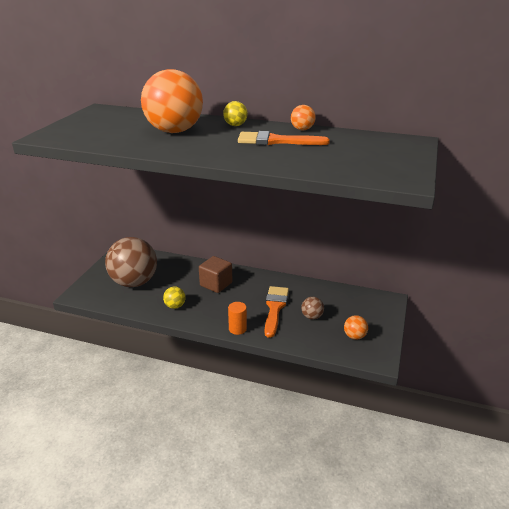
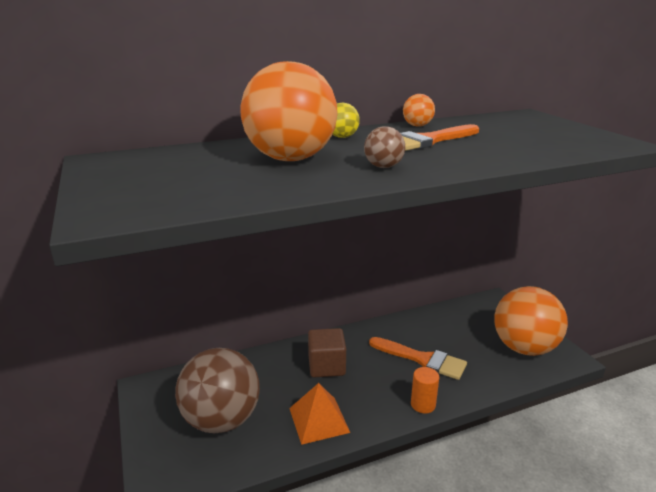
camera: 40 degrees left, 5 degrees down
(175, 306) = (318, 420): yellow ball -> orange pyramid
(275, 308) = (422, 359): orange brush -> orange brush turned 150 degrees clockwise
(312, 317) = (465, 349): brown ball -> brown ball (383, 167)
(354, 336) = (524, 348): orange ball -> orange ball, size x2.40

